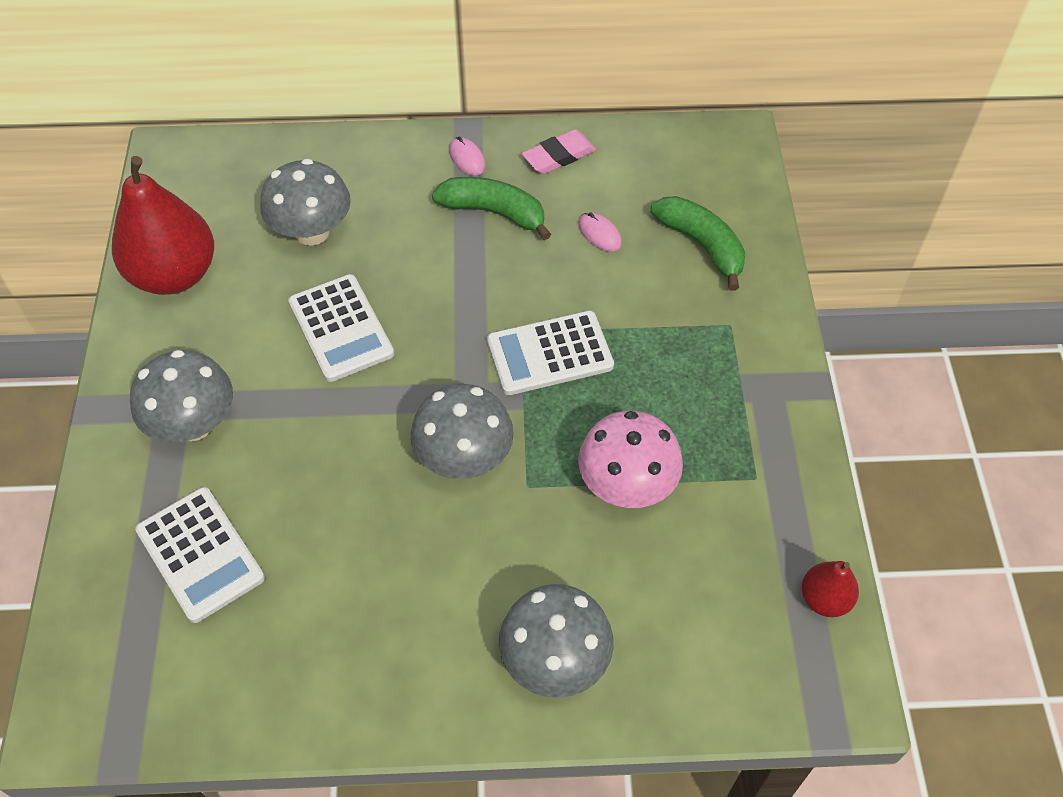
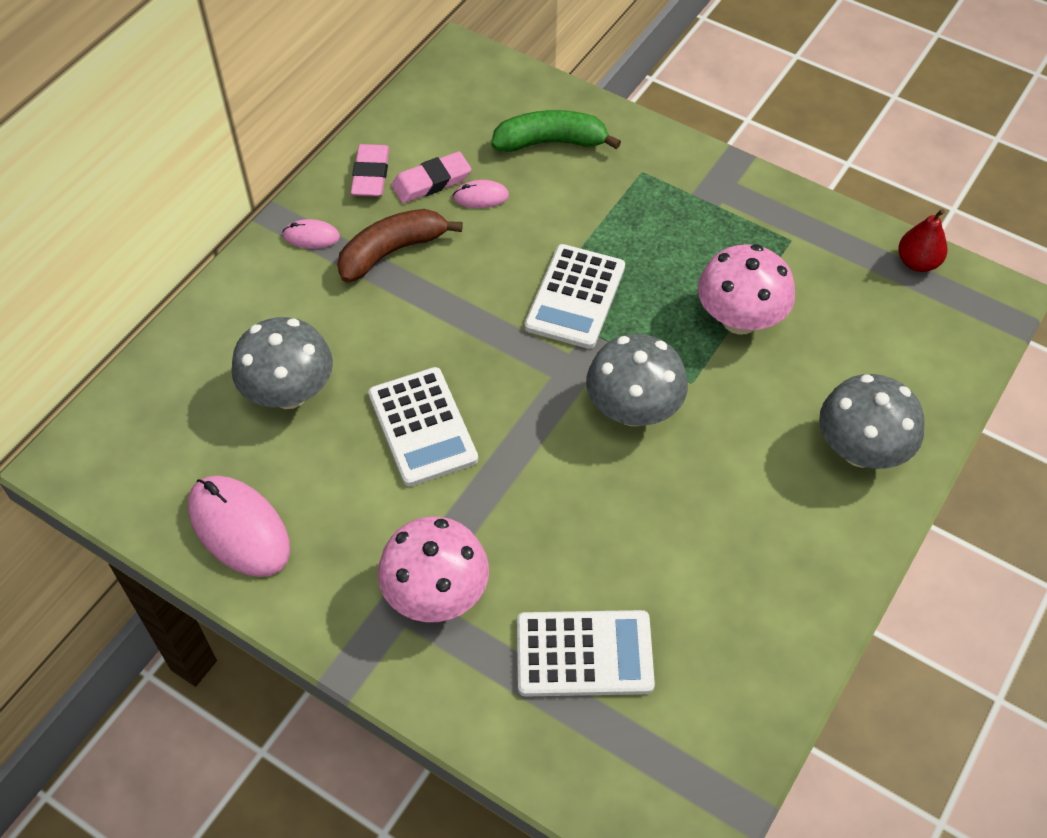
camera: 55 degrees left, 0 degrees up
(174, 275) = (239, 528): red pear -> pink mouse
(194, 424) = (436, 594): grey mushroom -> pink mushroom
(341, 328) = (422, 427): white calculator -> white calculator turned 60 degrees clockwise
(494, 213) = (392, 251): green banana -> brown banana
(586, 195) = (431, 182): none -> pink eraser

